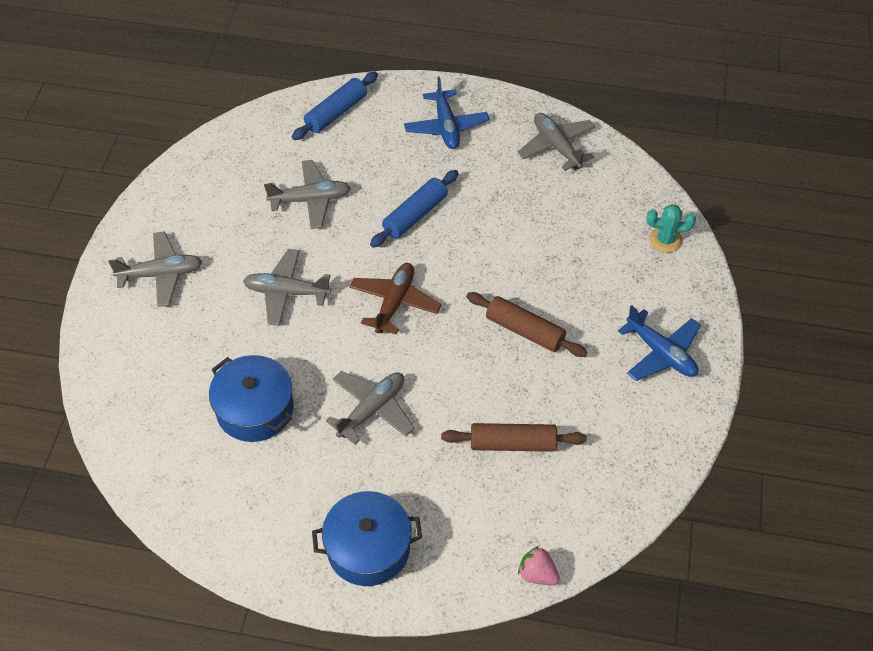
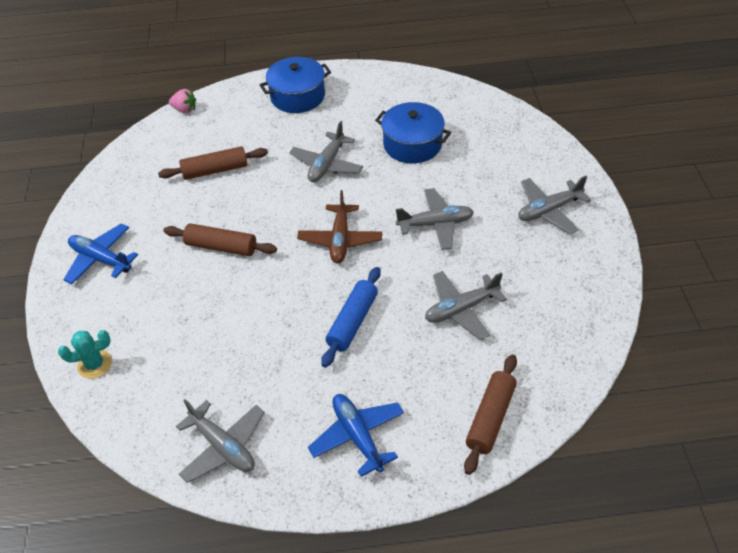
camera: 165 degrees right, 5 degrees down
(336, 113) = (490, 418): blue rolling pin -> brown rolling pin

